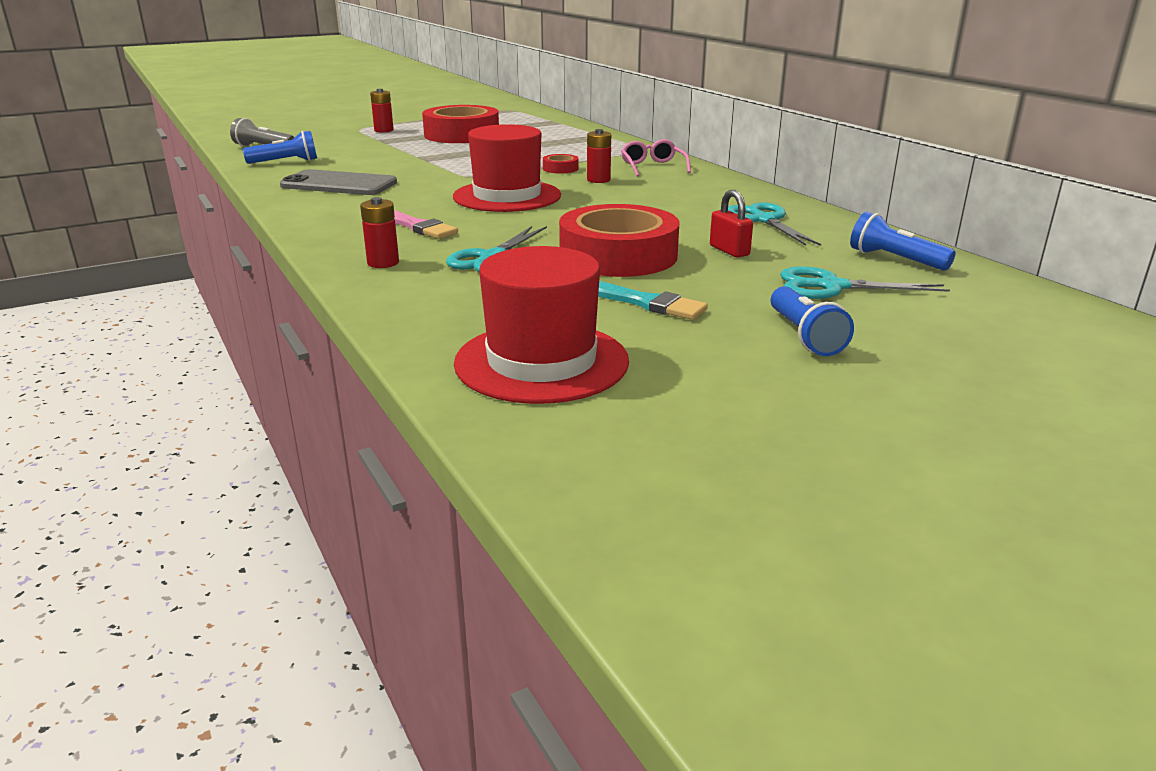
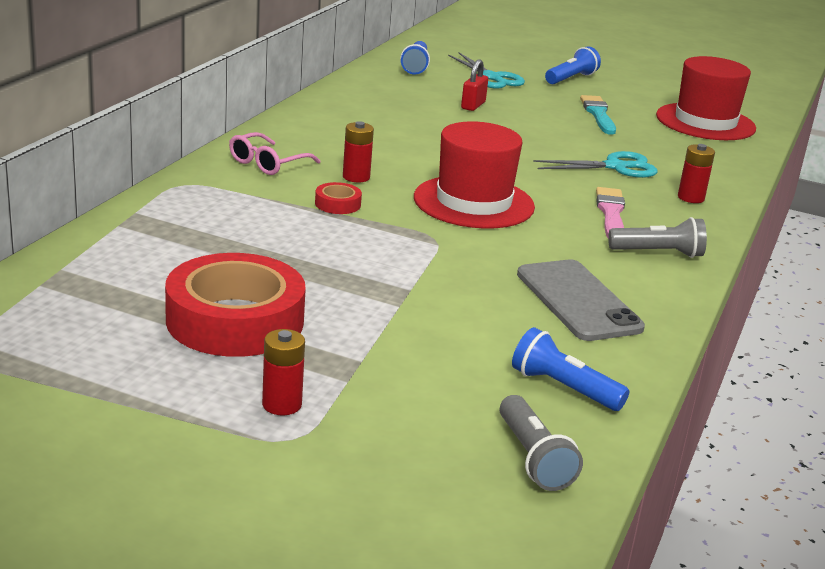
camera: 130 degrees left, 0 degrees up
(336, 219) = (658, 253): none -> grey flashlight
(618, 255) = (539, 133): red tape -> none
(763, 220) = (384, 103): turquoise scissors -> none

